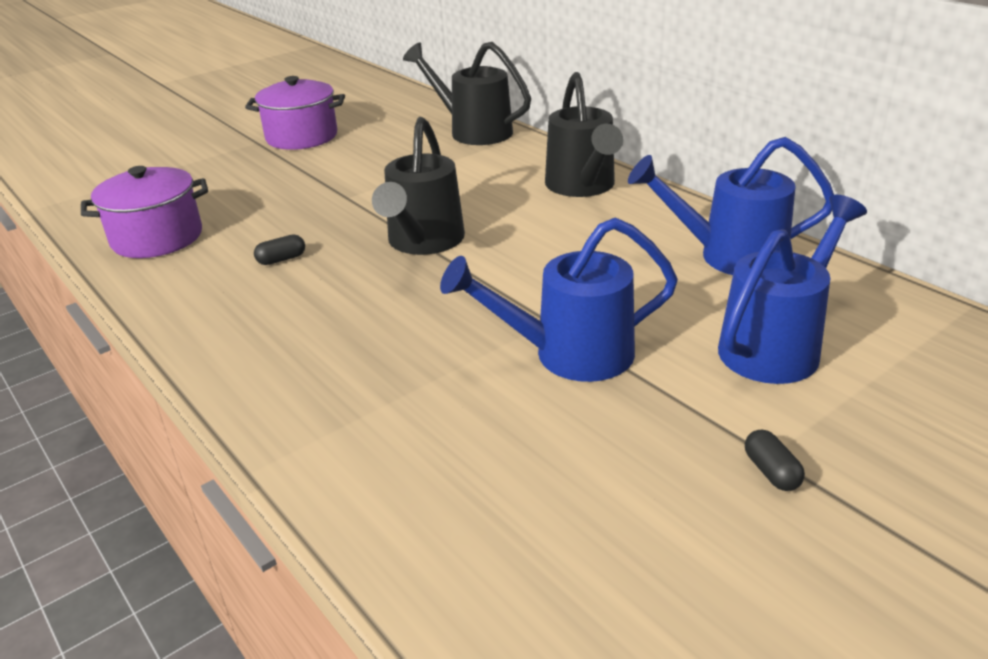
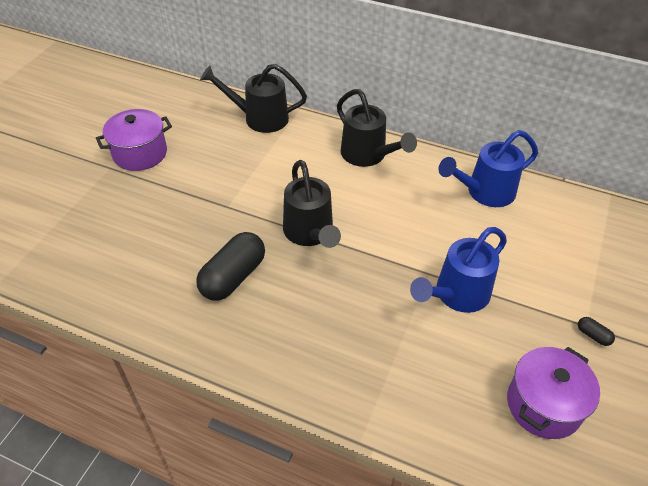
camera: 30 degrees left, 15 degrees up
(157, 238) = (126, 285): purple pot -> purple pot (543, 405)
(281, 259) = (233, 277): black capsule -> black capsule, size x2.40
(777, 345) = (547, 252): blue watering can -> none

